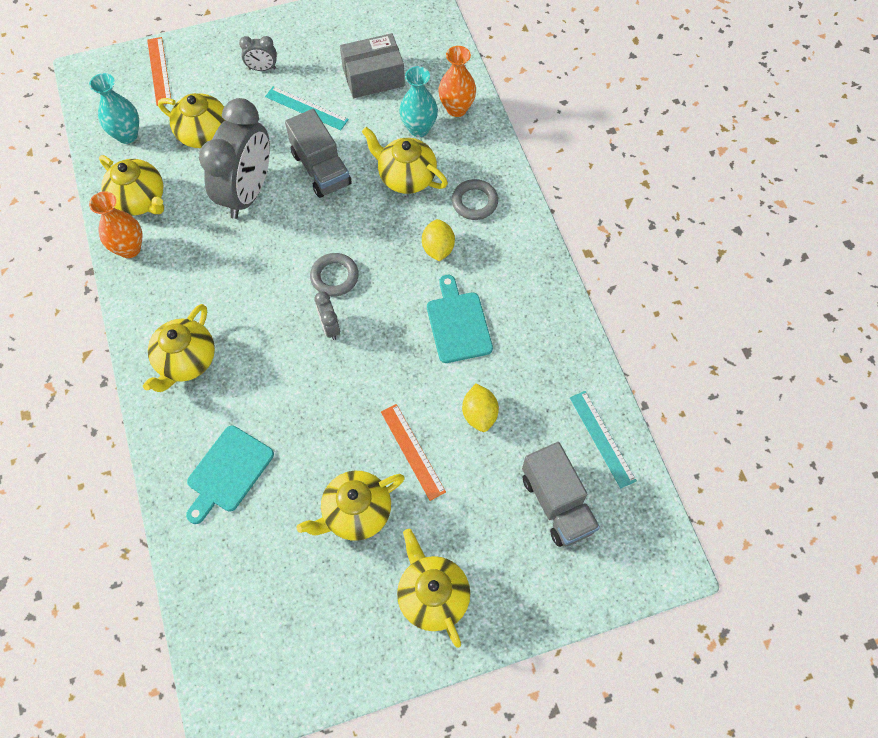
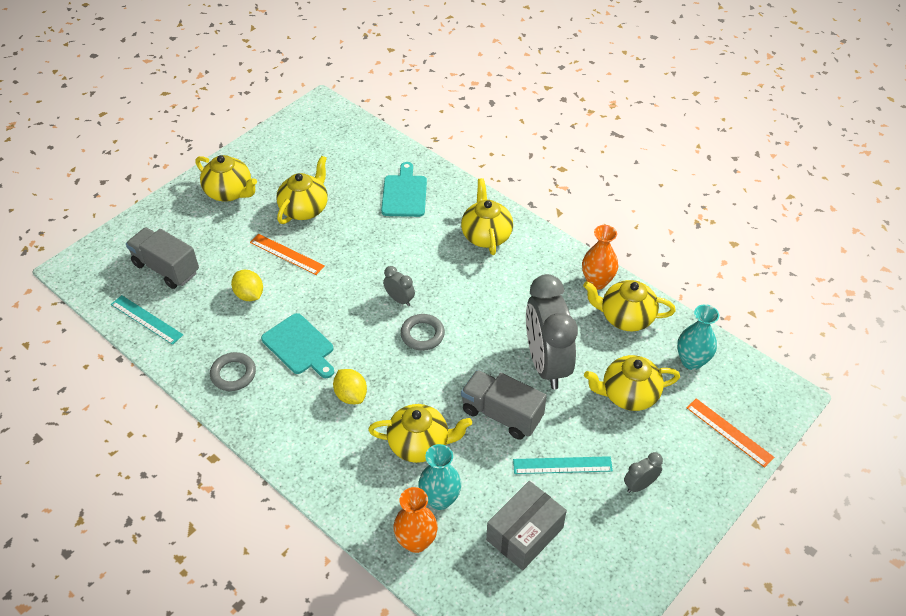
camera: 150 degrees right, 15 degrees down
(474, 202) = (342, 451): grey ring -> grey ring (233, 374)

